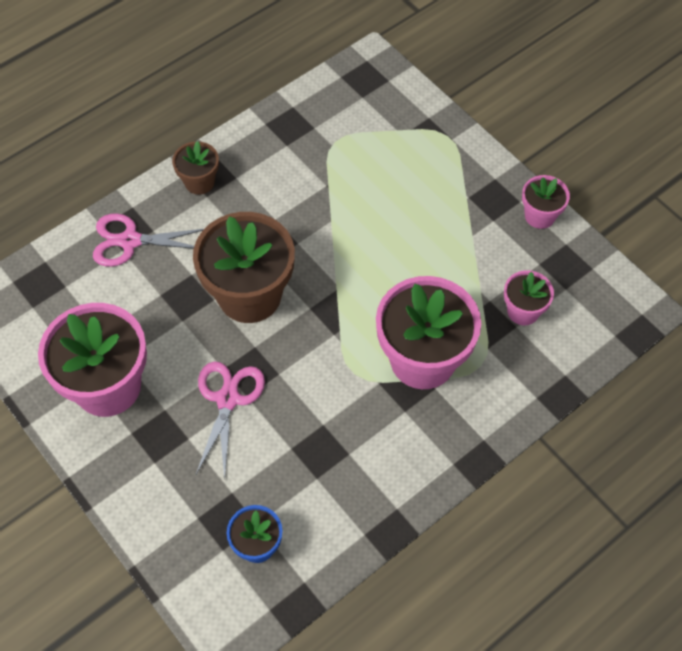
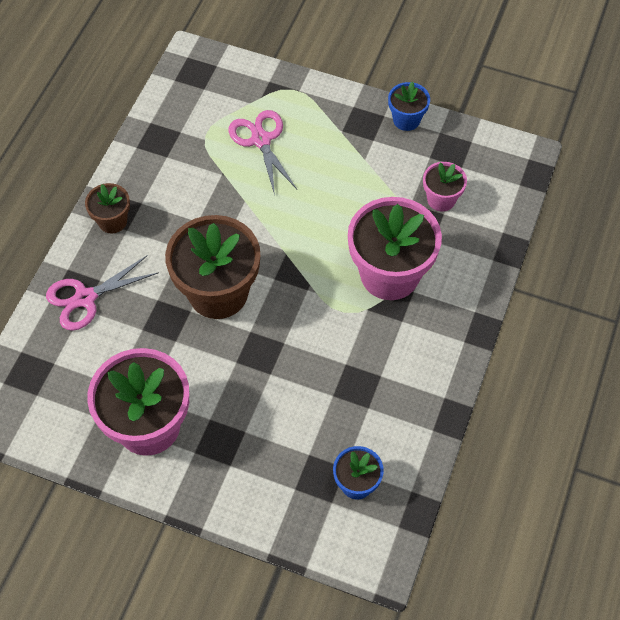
camera: 30 degrees left, 0 degrees up
(227, 399) = (256, 384): pink scissors -> pink scissors (261, 140)
(540, 216) = (406, 120): pink flower pot -> blue flower pot

